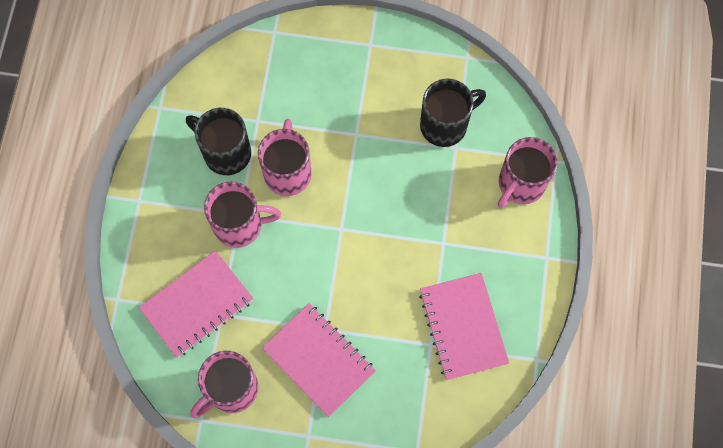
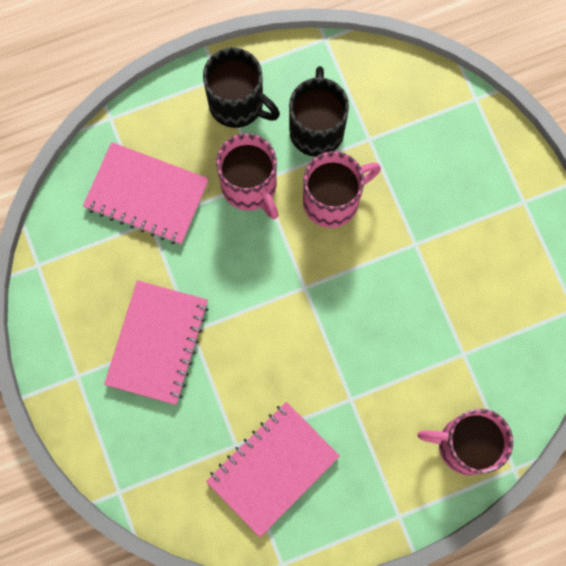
camera: 60 degrees right, 5 degrees up
(231, 389) = (82, 276): pink mug -> none
(445, 125) = (482, 329): black mug -> black mug (238, 104)

